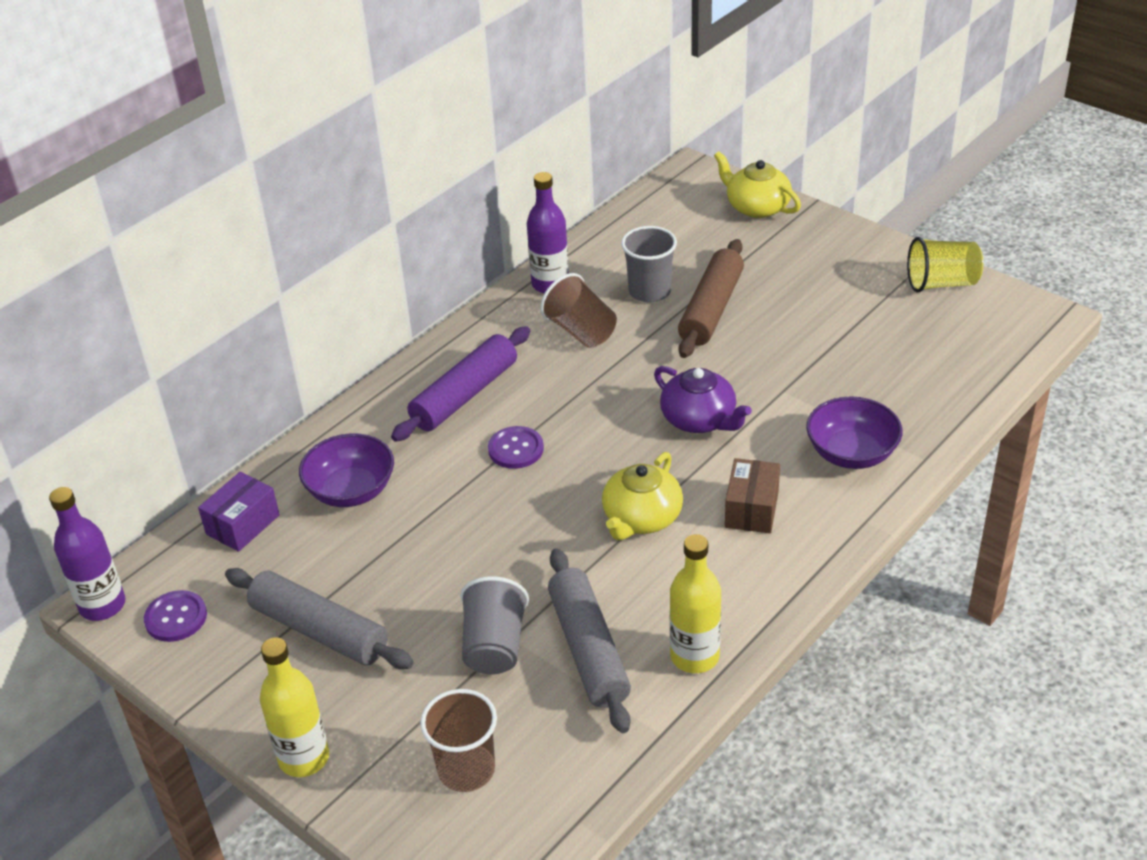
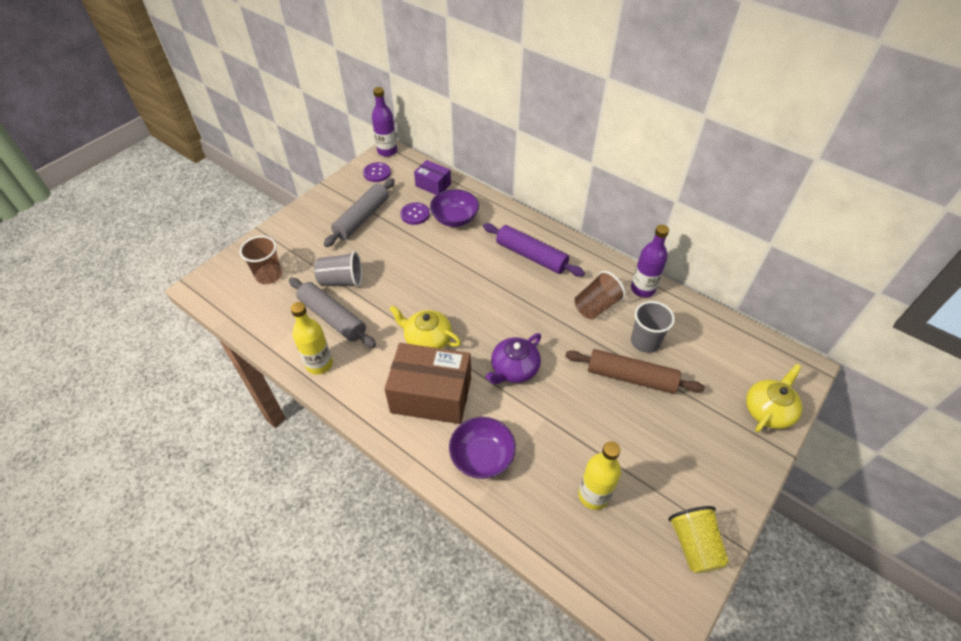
camera: 85 degrees right, 10 degrees up
(304, 758) = (289, 222): yellow bottle -> yellow bottle (593, 495)
(516, 449) = (486, 280): purple button -> purple button (415, 214)
(588, 649) = (333, 318): grey rolling pin -> grey rolling pin turned 60 degrees clockwise
(752, 509) = (431, 395): brown box -> brown box, size x1.87

